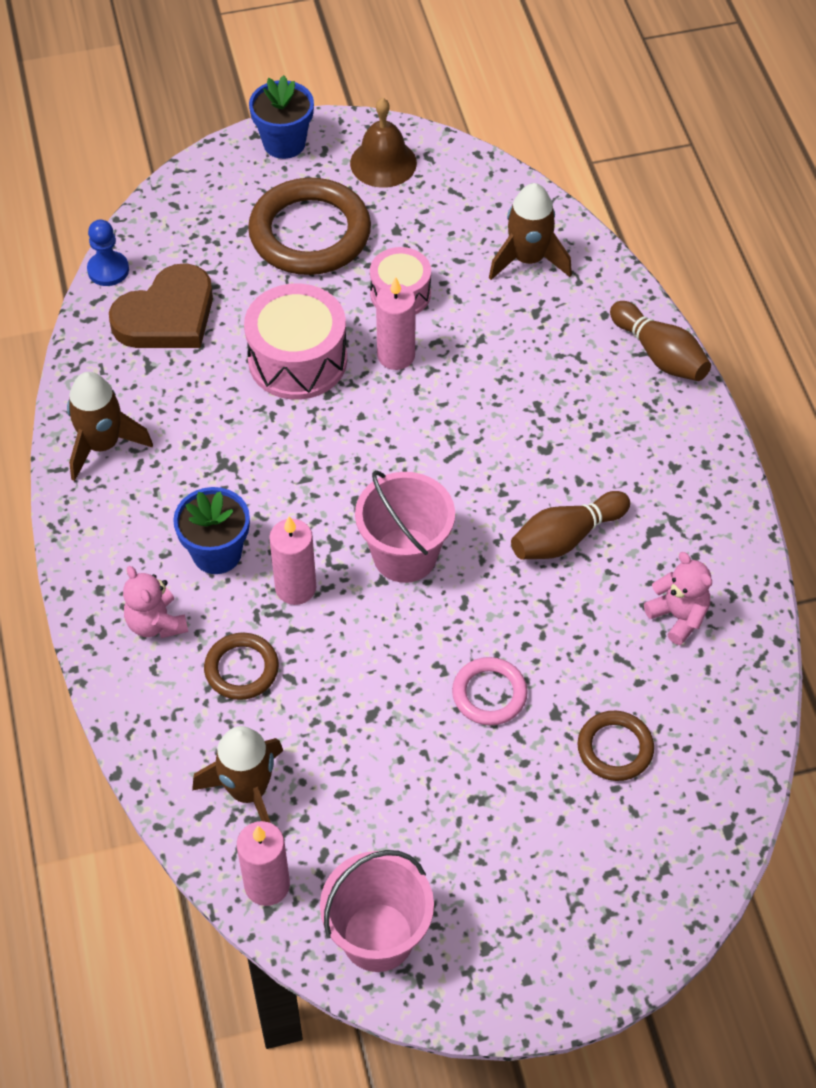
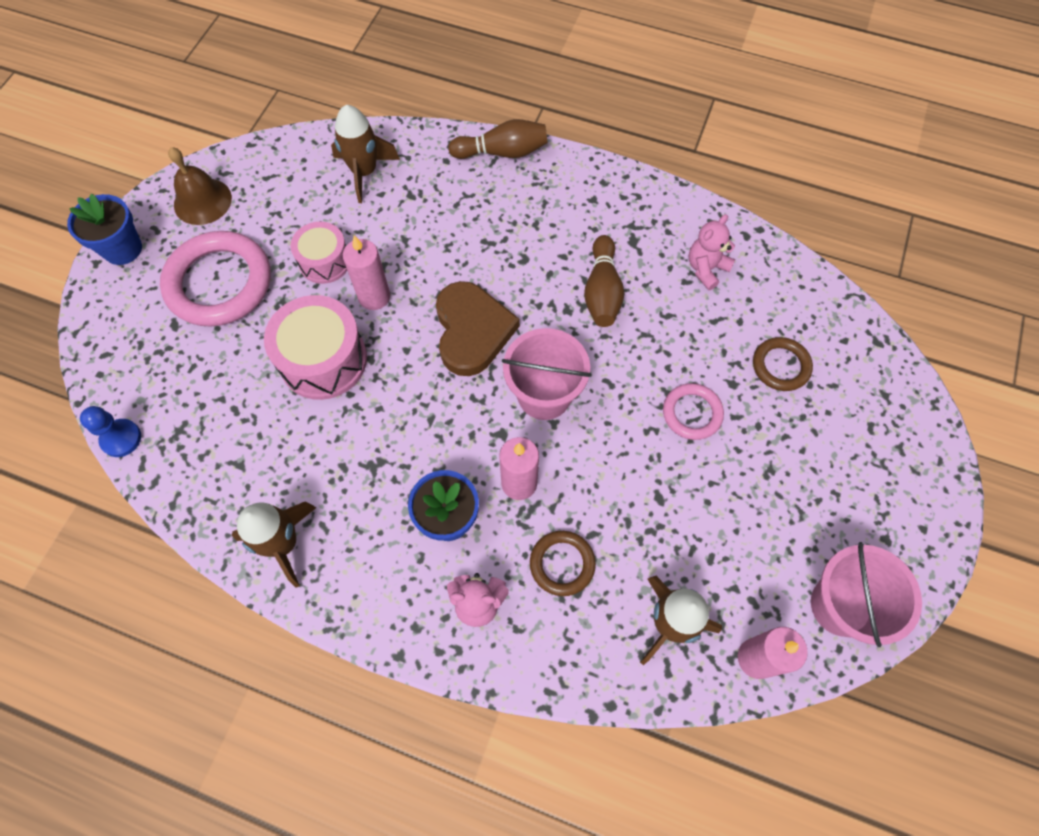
camera: 55 degrees left, 10 degrees up
(167, 316) = (204, 423): brown heart -> brown heart (472, 331)
(310, 233) = (219, 283): brown ring -> pink ring
(678, 616) = (706, 269): pink teddy bear -> pink teddy bear turned 45 degrees counterclockwise

